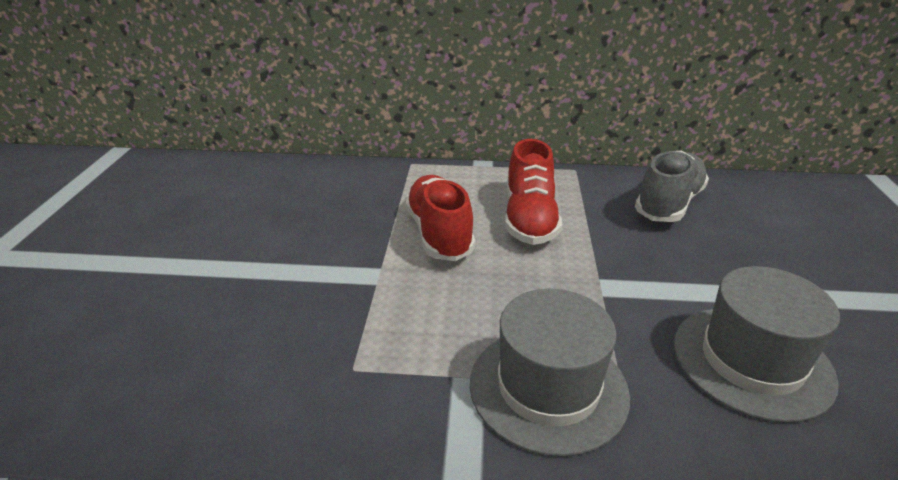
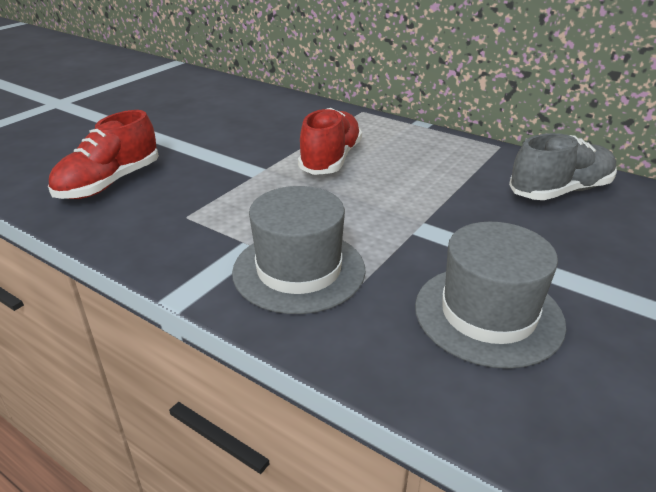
camera: 30 degrees right, 0 degrees up
(529, 219) = (414, 169): red shoe -> red shoe (109, 183)

